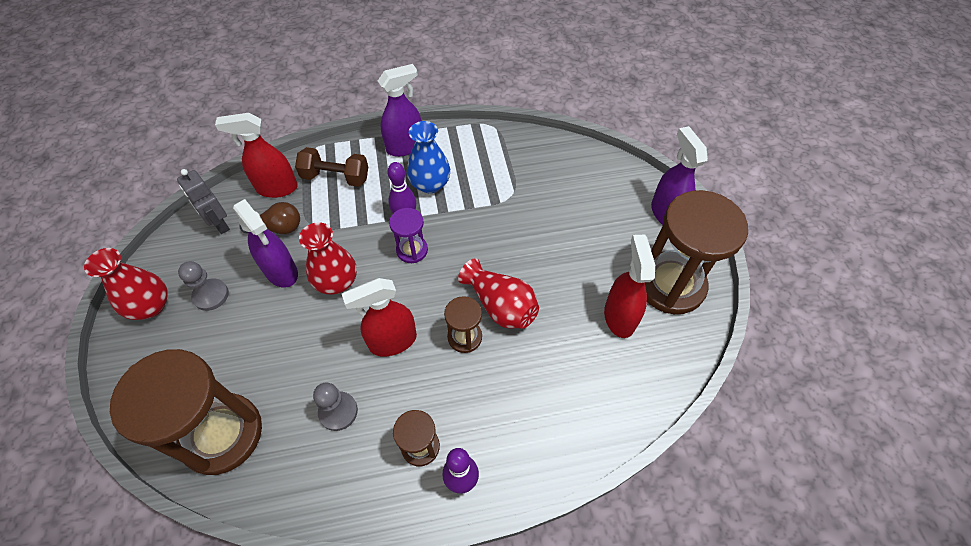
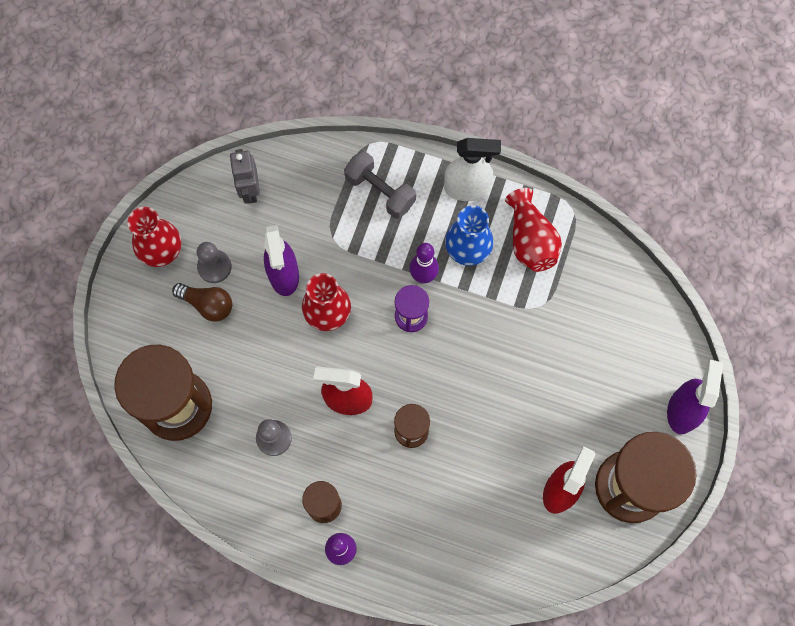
camera: 30 degrees right, 15 degrees up
(277, 188) = (318, 175): red spray bottle -> none
(278, 228) = (300, 224): brown light bulb -> brown light bulb (208, 304)
(336, 177) = (380, 191): brown dumbbell -> grey dumbbell
(405, 146) = (467, 188): purple spray bottle -> white spray bottle
(500, 305) = (460, 418): red vase -> red vase (530, 240)

